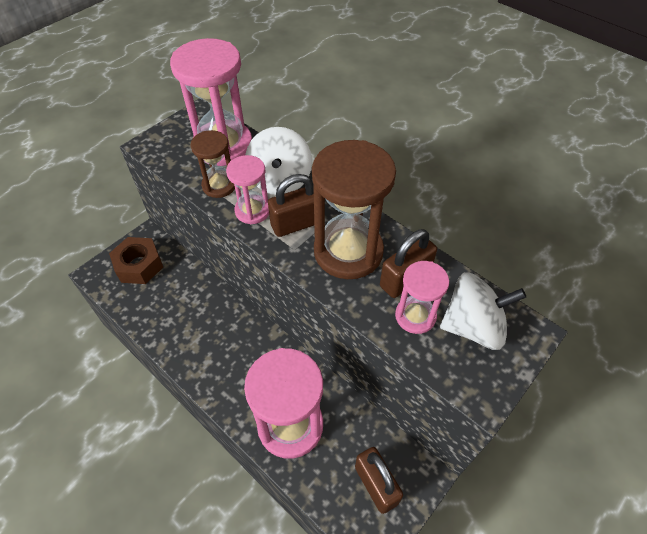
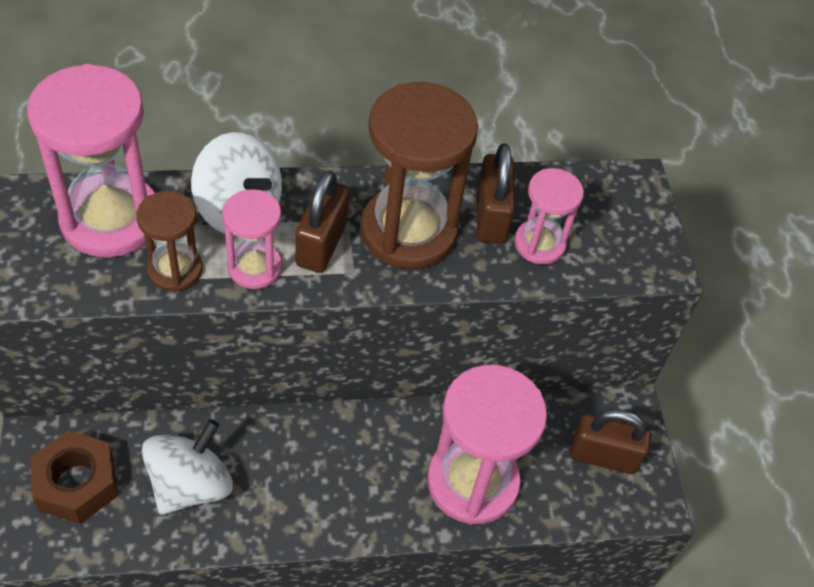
camera: 55 degrees left, 0 degrees up
(473, 326) = (592, 214): white spinning top -> white spinning top (190, 485)

